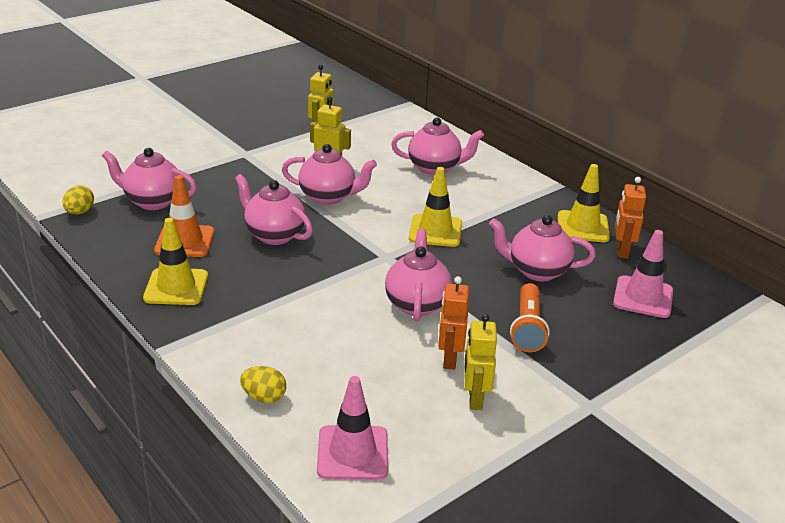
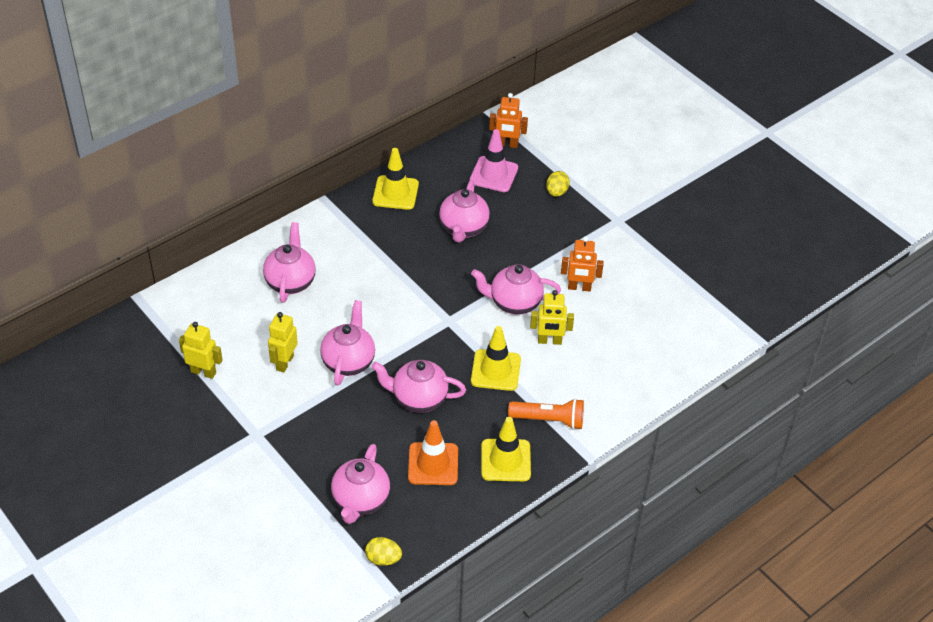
camera: 90 degrees left, 15 degrees up
(264, 397) = (634, 390): yellow egg -> yellow egg (556, 192)
(274, 235) = (418, 399): pink teapot -> pink teapot turned 60 degrees clockwise
(352, 453) = (680, 340): pink traffic cone -> none
(435, 231) = (406, 287): yellow traffic cone -> yellow traffic cone (495, 370)
(474, 398) = (619, 277): yellow robot -> yellow robot (549, 341)
(527, 328) = (538, 242): orange flashlight -> orange flashlight (549, 420)
(621, 251) = (431, 175): orange robot -> orange robot (507, 144)

